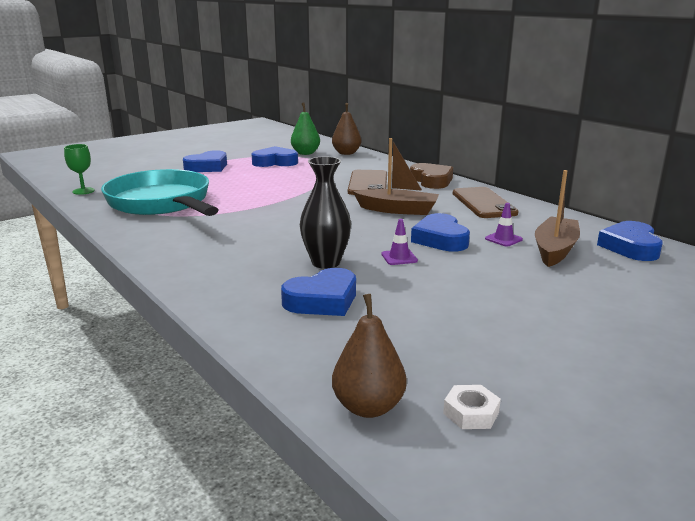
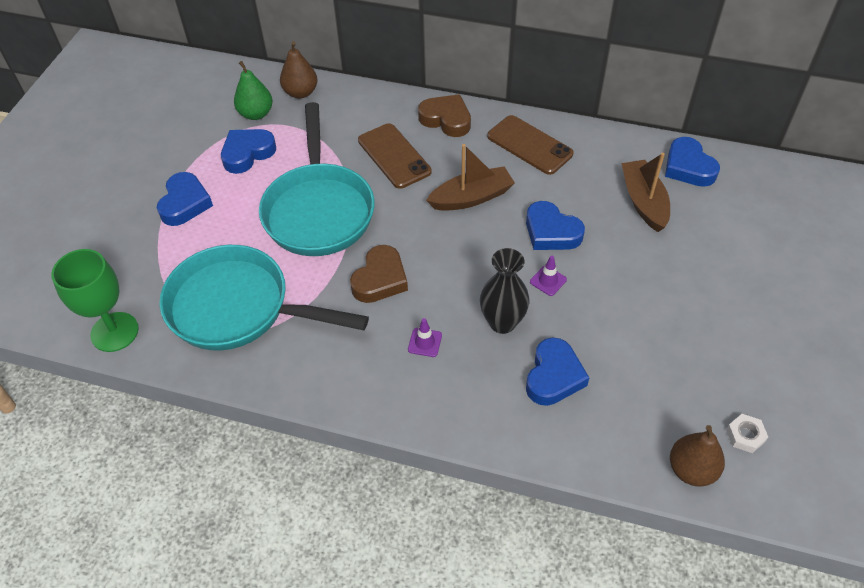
camera: 35 degrees left, 30 degrees up
(83, 191) = (114, 332): green goblet -> green goblet, size x1.77
(269, 220) = (380, 279): none -> brown heart
(280, 187) = (318, 210): none -> turquoise pan
(503, 239) = (596, 204): purple traffic cone -> purple traffic cone (425, 342)

